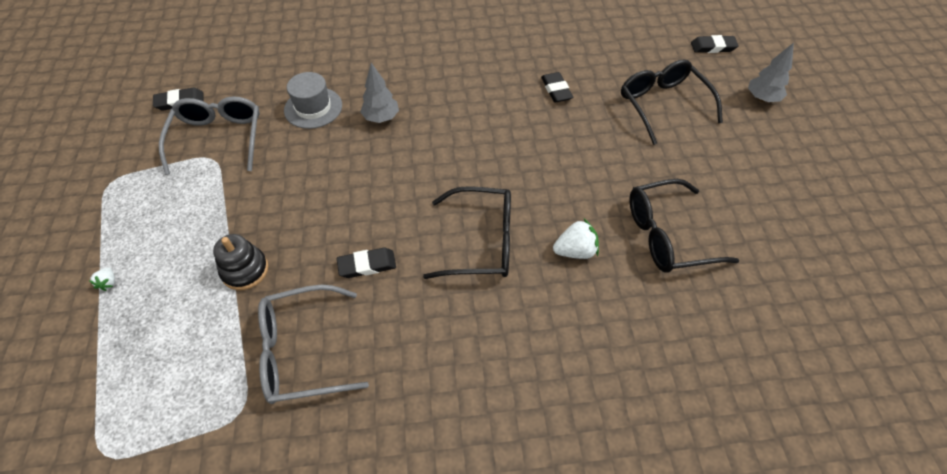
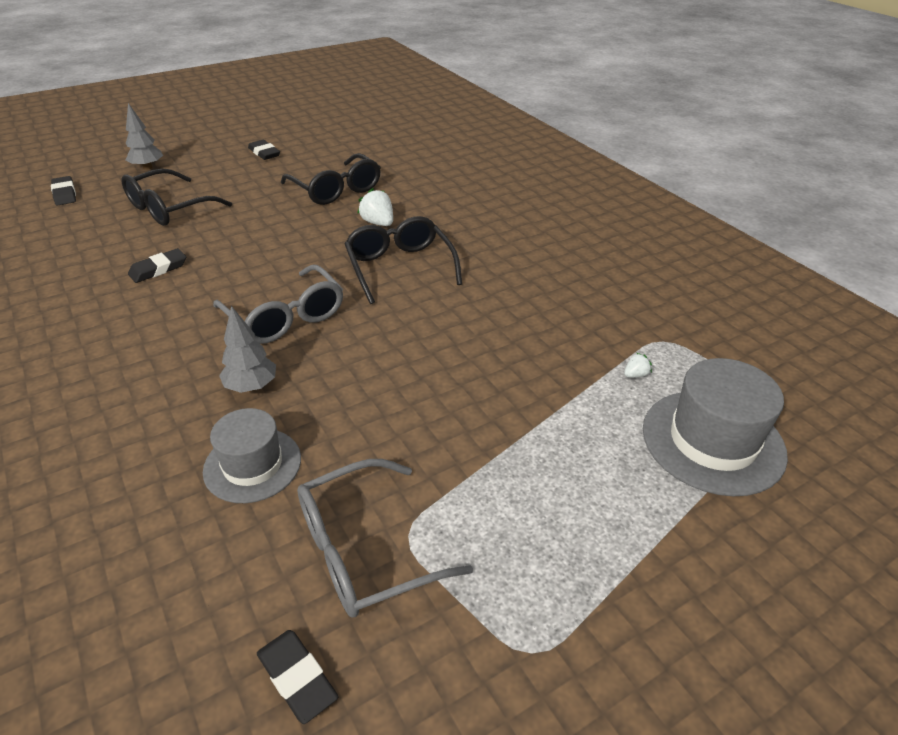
camera: 115 degrees left, 15 degrees down
(109, 283) = (659, 520): white strawberry -> white strawberry (635, 375)
(122, 364) = (712, 441): none -> grey hat
(245, 270) = (544, 404): black stacking toy -> none
(303, 351) = (584, 328): grey glasses -> grey glasses (285, 317)
(367, 265) = (472, 322): black eraser -> black eraser (264, 153)

